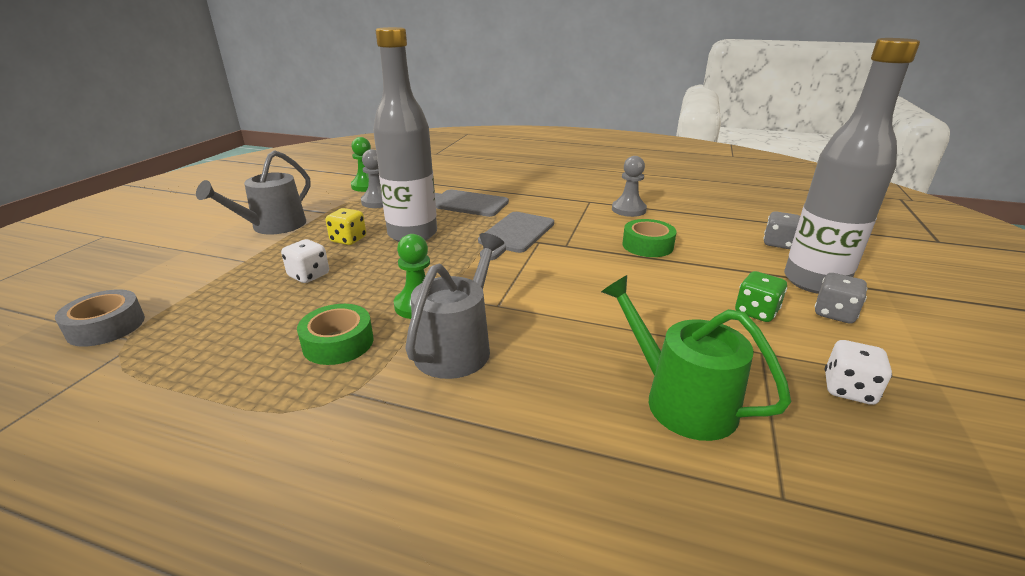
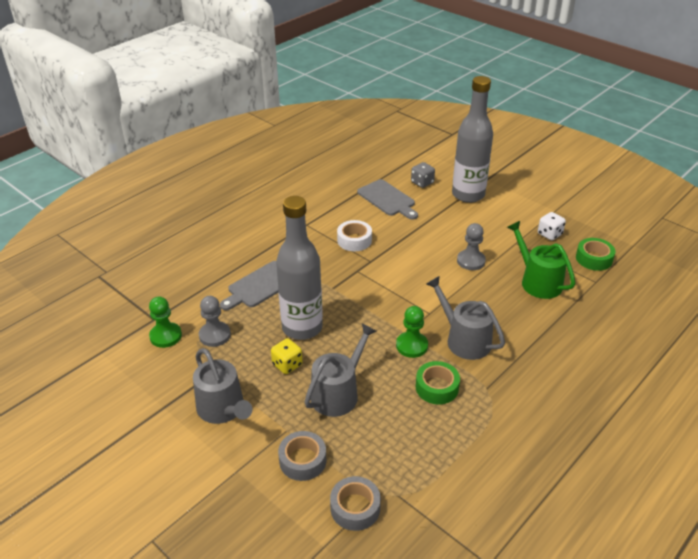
camera: 65 degrees left, 10 degrees up
(195, 278) = (302, 460): none -> grey tape
(309, 275) = (338, 393): white dice -> grey watering can
(515, 234) = (338, 277): grey cutting board -> grey cutting board (387, 199)
(594, 229) = (354, 240): none -> white tape
(628, 210) = (335, 214): grey pawn -> grey pawn (471, 261)
(647, 245) = (393, 229): green tape -> green tape (594, 259)
(681, 400) = (537, 281): green watering can -> green watering can turned 75 degrees clockwise
(756, 312) = (484, 227): green dice -> none
(834, 313) = (497, 206): grey dice -> none

